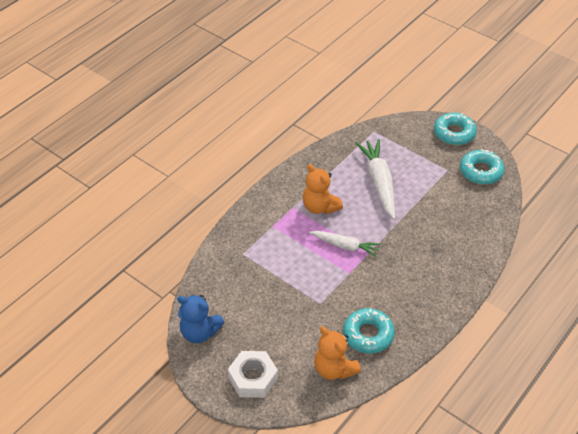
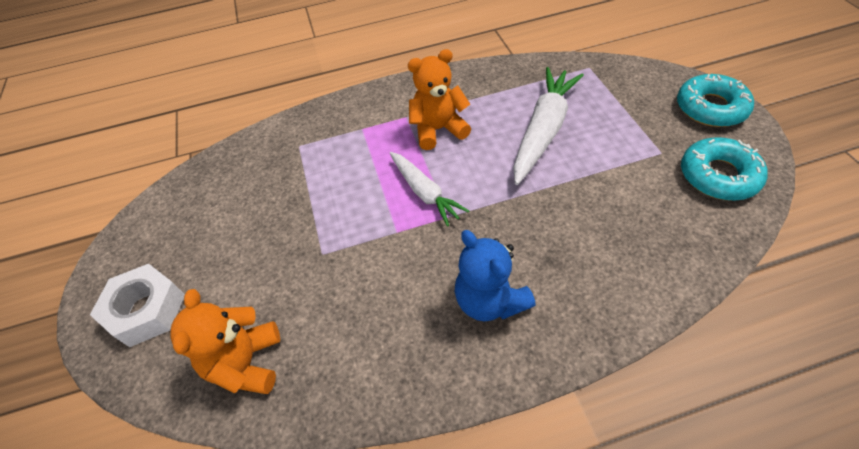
camera: 40 degrees right, 5 degrees up
(200, 332) = (161, 214): blue teddy bear -> blue teddy bear (490, 301)
(320, 207) = (438, 130): orange teddy bear -> orange teddy bear turned 75 degrees clockwise
(368, 334) = (339, 338): turquoise donut -> none

